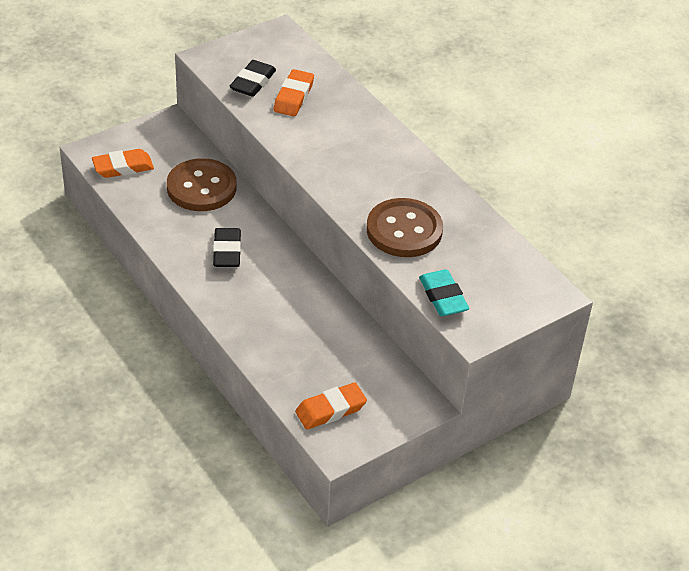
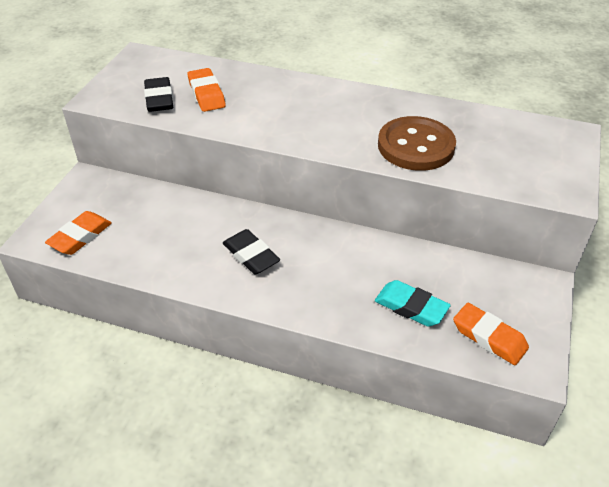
camera: 35 degrees left, 0 degrees up
(201, 187) = (171, 215): brown button -> none
(330, 410) = (489, 337): orange eraser -> orange eraser turned 75 degrees counterclockwise
(443, 297) = (510, 179): turquoise eraser -> turquoise eraser (411, 307)

